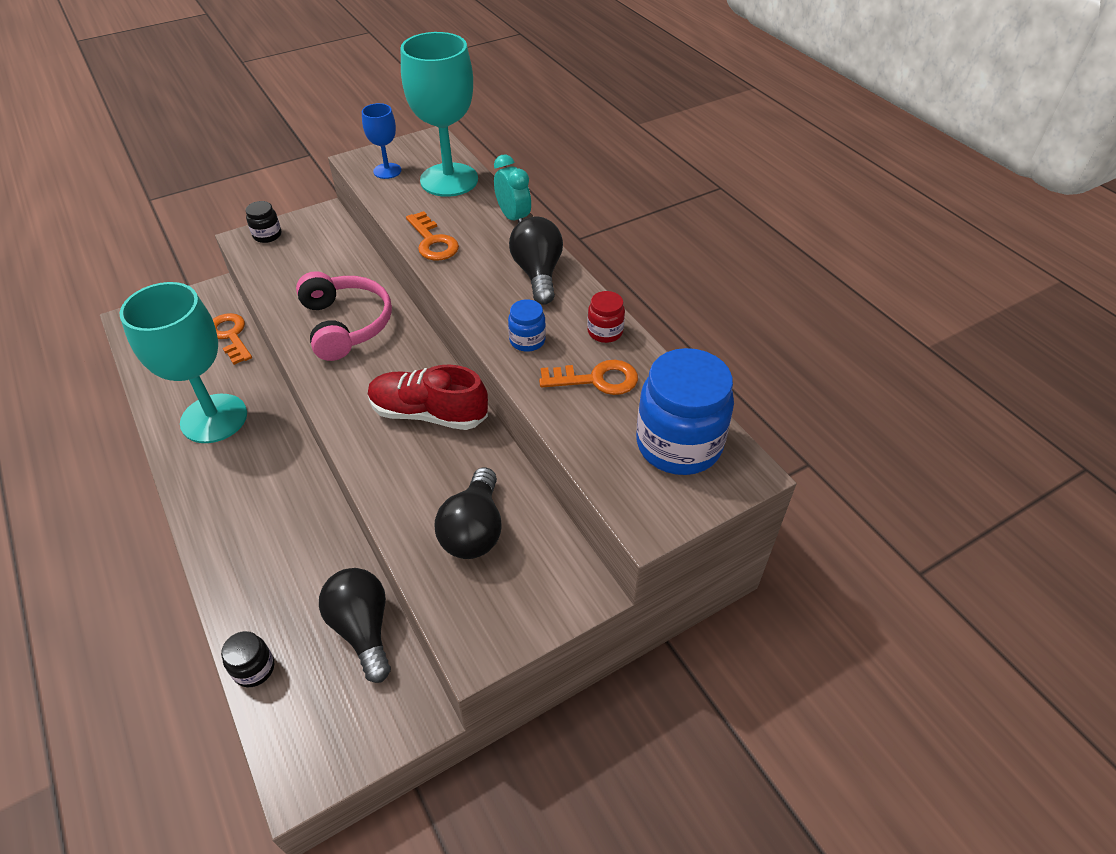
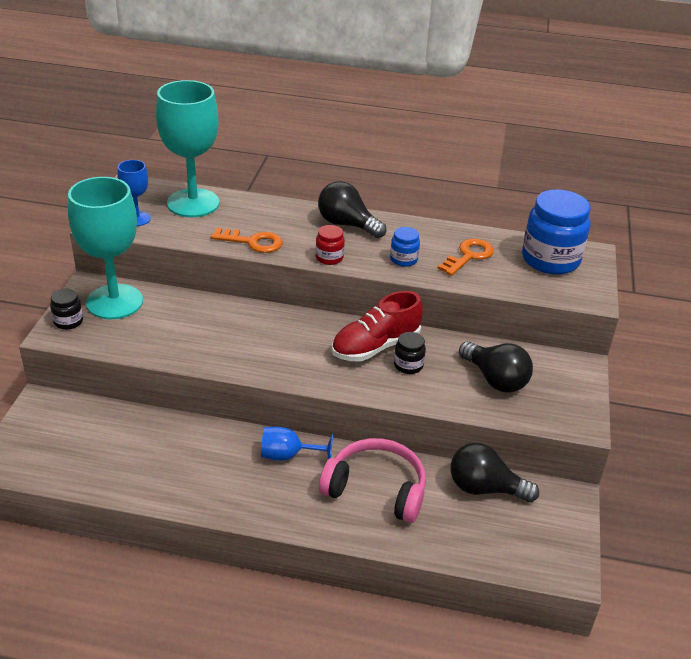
camera: 50 degrees left, 10 degrees down
(214, 418) = (198, 468): turquoise goblet -> turquoise goblet (114, 302)
(230, 335) = (112, 417): orange key -> none
(254, 669) = (465, 553): black jar -> black jar (408, 365)
(278, 460) = (288, 455): none -> blue goblet
(346, 325) = (237, 336): pink headphones -> pink headphones (376, 489)
(513, 218) = (276, 203): turquoise clock -> none
(605, 332) = (433, 232): red jar -> red jar (329, 258)

